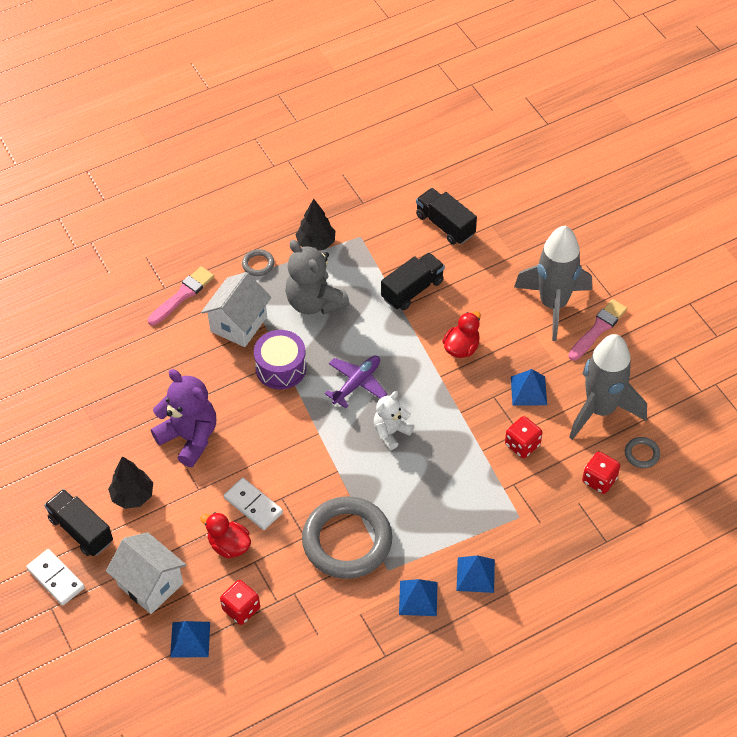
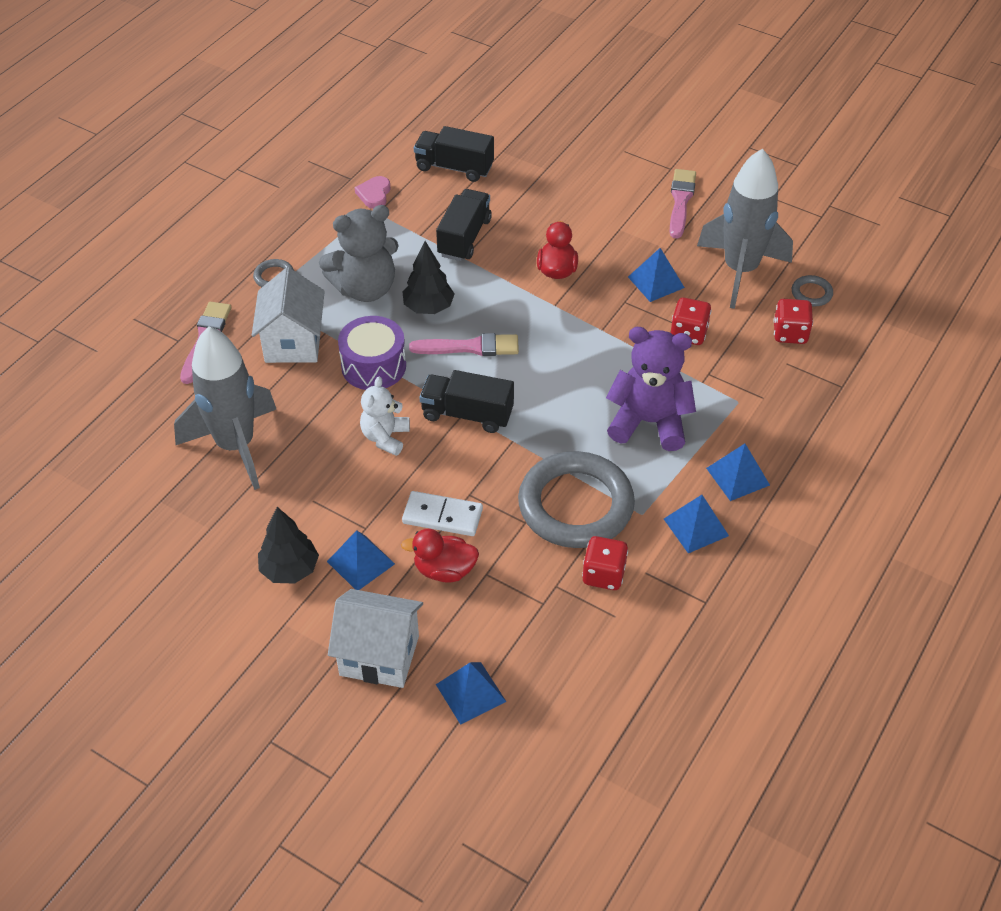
camera: 30 degrees left, 5 degrees down
(56, 578) = (254, 704): white domino -> none
(81, 530) = (250, 636): black truck -> black truck (467, 414)
(180, 513) = (360, 562): none -> blue pyramid
(189, 437) = (316, 479): purple teddy bear -> purple teddy bear (649, 422)
(241, 609) = (507, 631): red dice -> red dice (604, 574)
(314, 302) = (365, 288): grey teddy bear -> grey teddy bear turned 45 degrees counterclockwise
(316, 243) = (326, 233): black tree -> black tree (428, 307)
(357, 383) = (470, 347): purple plane -> pink brush
(371, 224) = (374, 194): none -> pink heart
(391, 432) = (543, 378): white teddy bear -> white teddy bear (385, 437)
(553, 304) = (619, 197): grey rocket -> grey rocket (235, 446)

